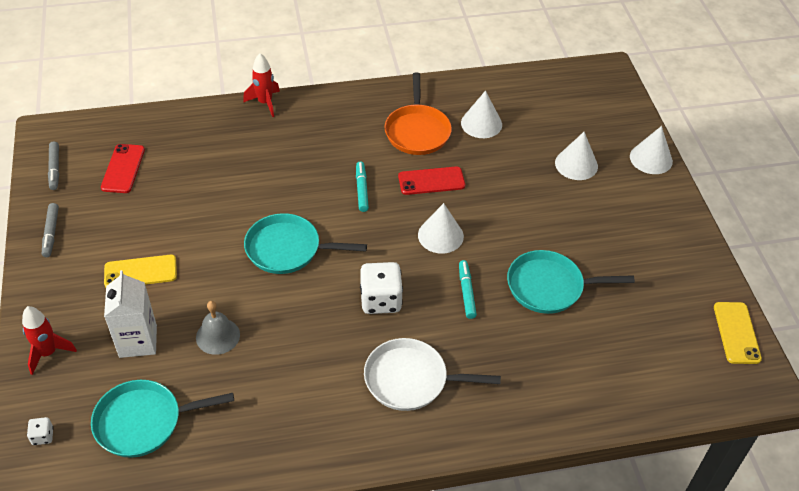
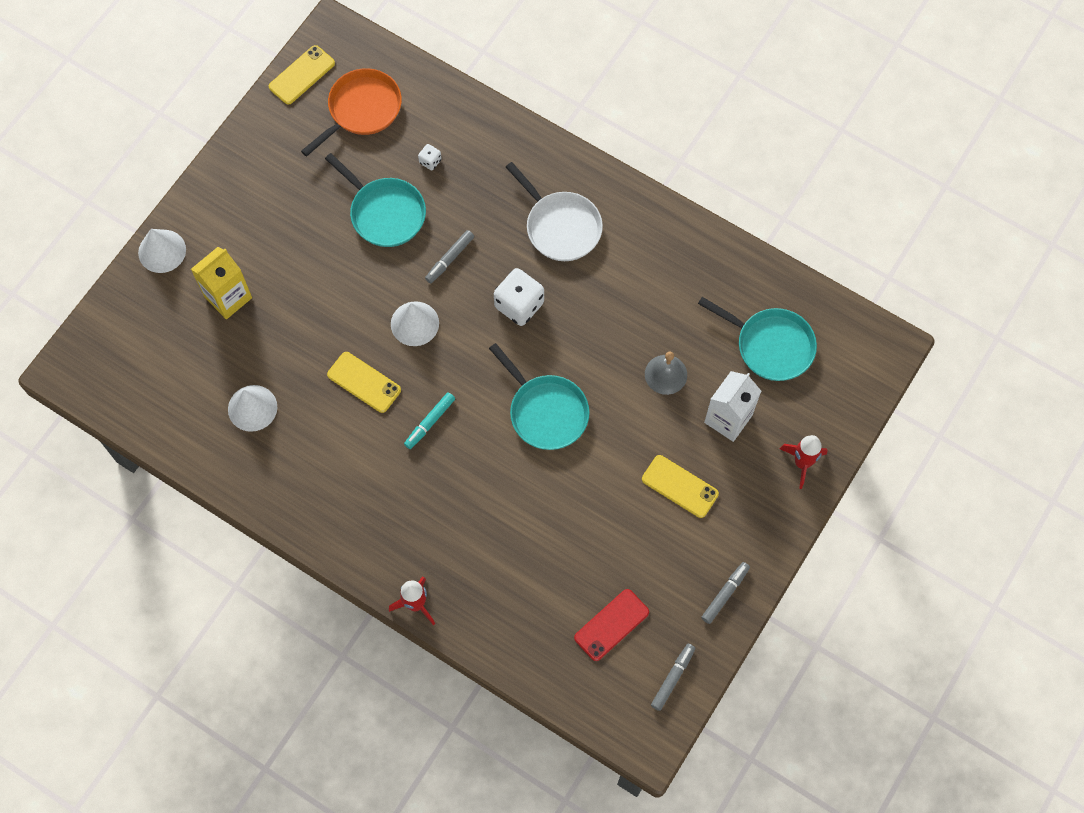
camera: 135 degrees left, 20 degrees up
(43, 436) = (848, 391): white dice -> white dice (430, 161)
(417, 131) = (316, 447): orange pan -> orange pan (361, 109)
(431, 181) = (364, 382): red phone -> yellow phone
(466, 292) = (450, 259): turquoise marker -> grey marker
(576, 164) = (228, 297): white cone -> yellow carton

